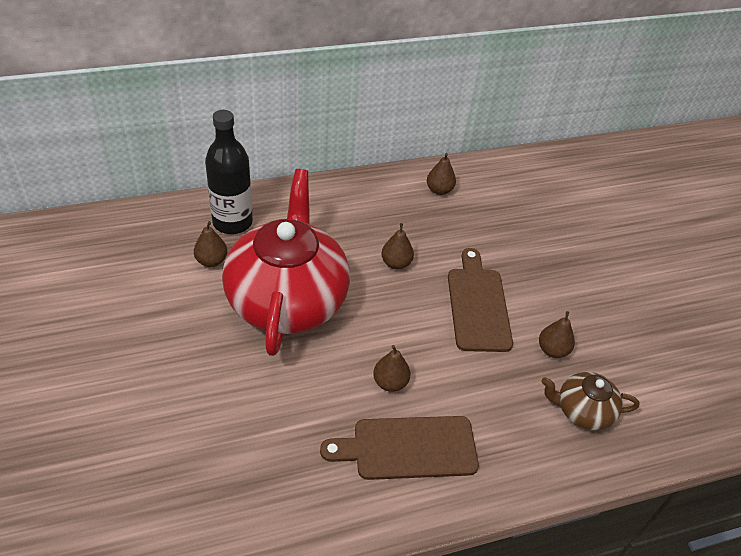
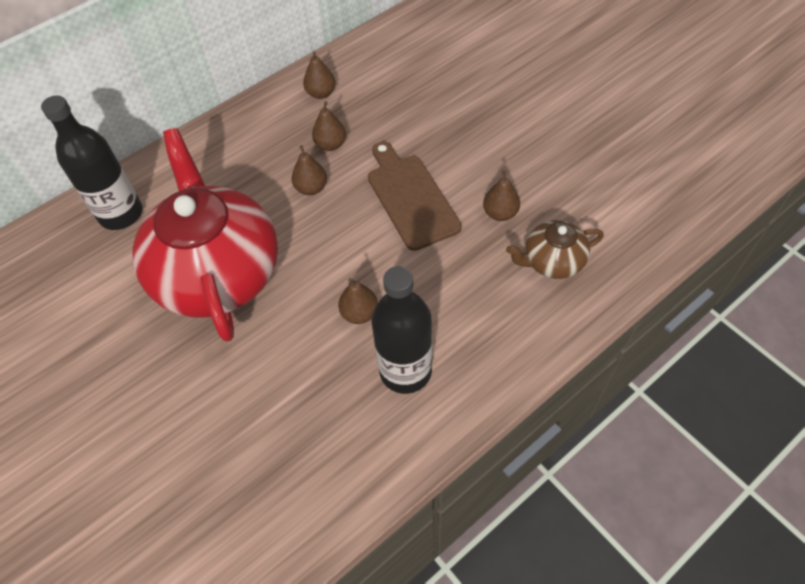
camera: 15 degrees left, 10 degrees up
(211, 261) = (118, 265): brown pear -> brown pear (330, 145)
(408, 448) = (405, 371): brown cutting board -> black bottle

